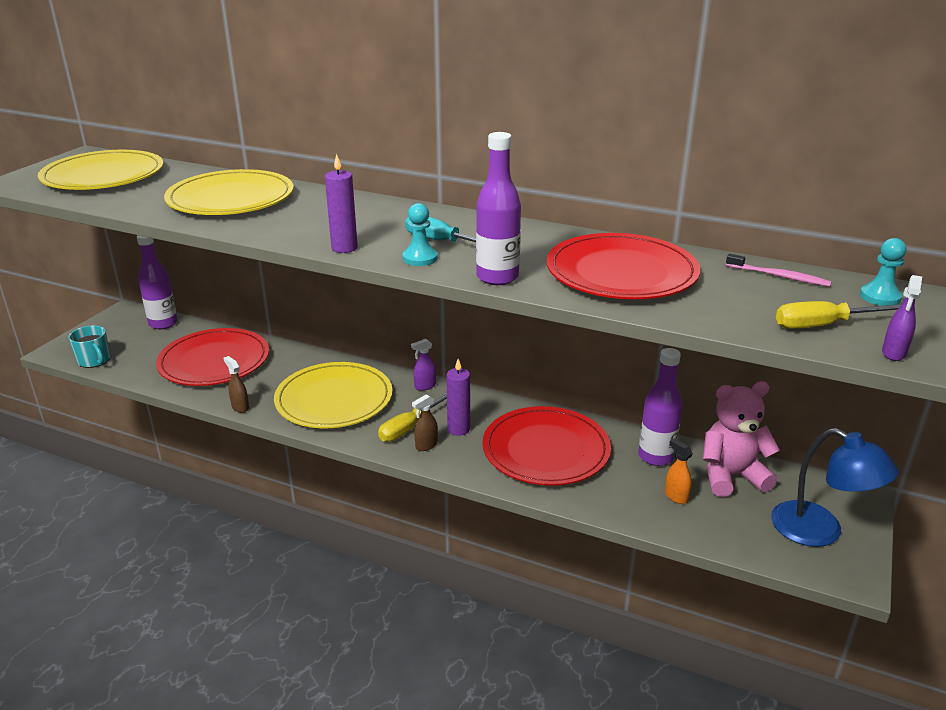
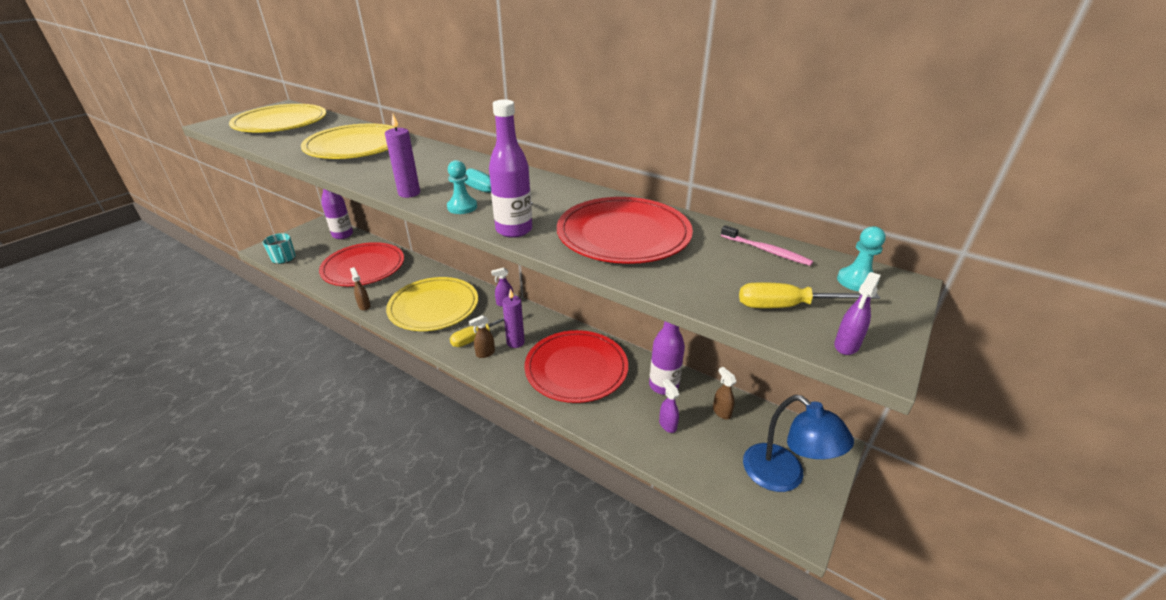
camera: 10 degrees right, 5 degrees up
(676, 496) = (667, 425): orange spray bottle -> purple spray bottle
(731, 476) = (721, 412): pink teddy bear -> brown spray bottle

